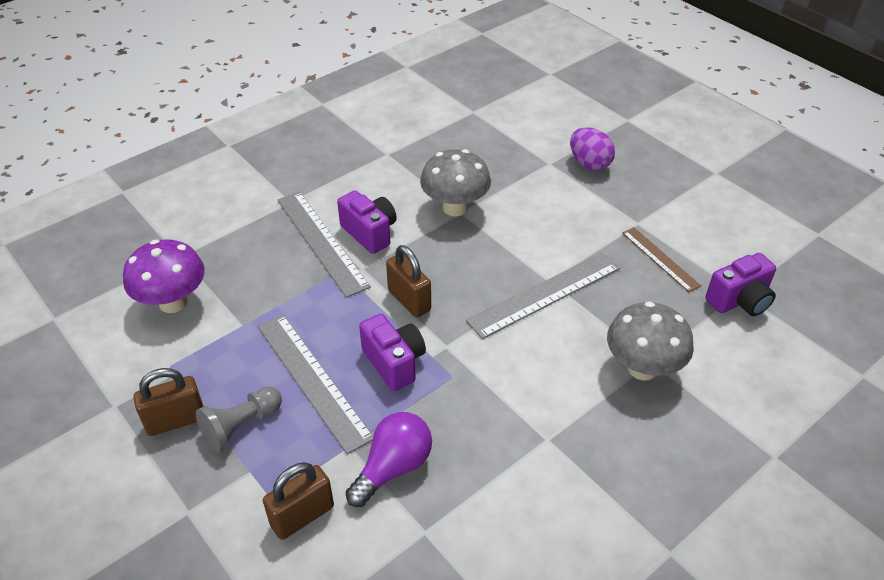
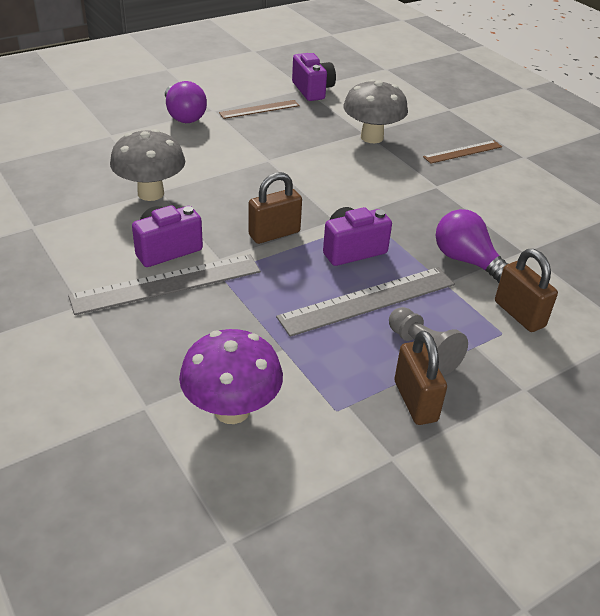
camera: 85 degrees left, 5 degrees down
(544, 294) = (285, 164): grey ruler -> none
(589, 163) = (123, 116): purple egg -> none
(612, 203) = (184, 116): none -> purple light bulb
(649, 471) = (463, 152): none -> brown ruler

